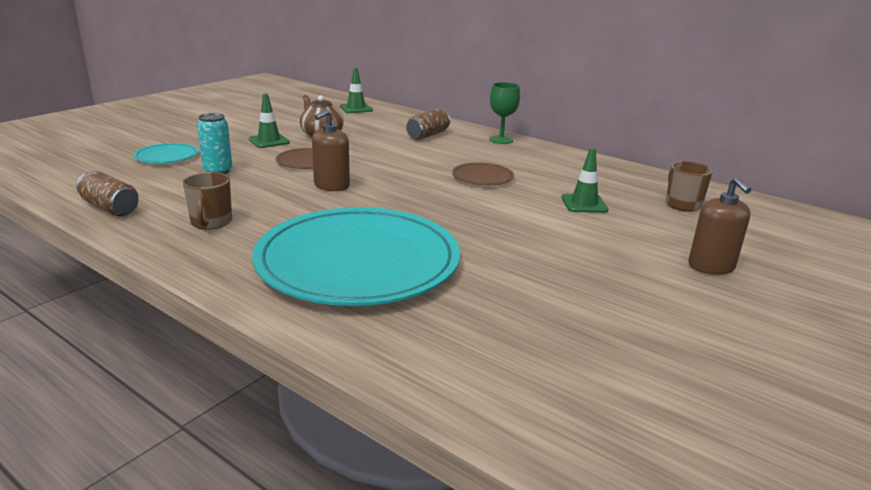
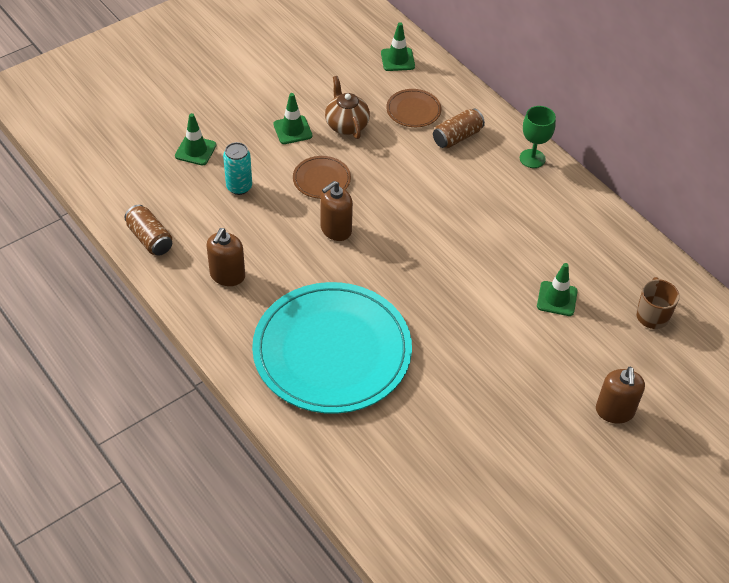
camera: 15 degrees right, 25 degrees up
(167, 156) = (195, 150): turquoise plate -> green traffic cone
(211, 223) = (227, 275): brown mug -> brown soap dispenser
(482, 177) = (481, 235): brown plate -> brown plate (413, 110)

